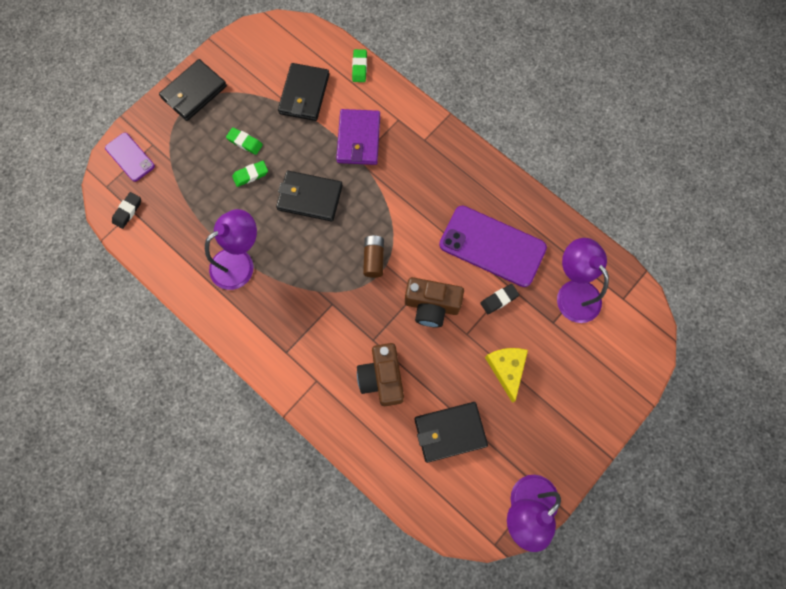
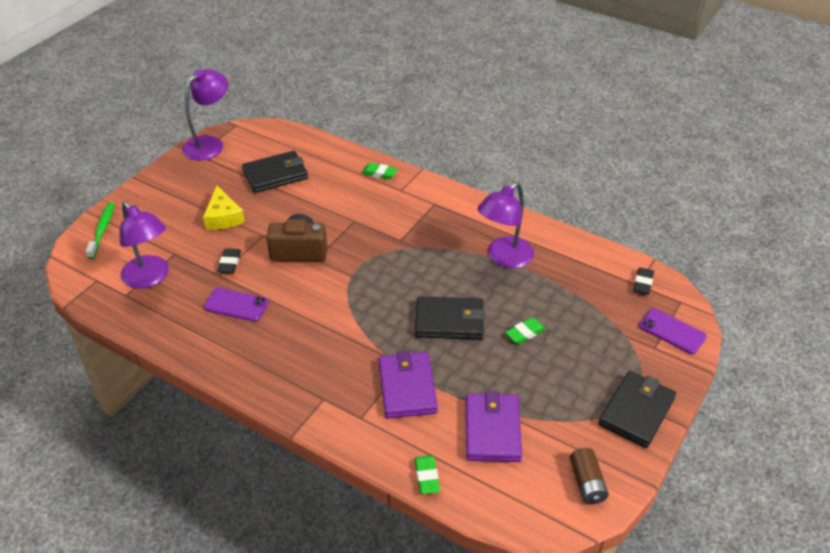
camera: 170 degrees right, 30 degrees down
(245, 142) = (546, 364): green eraser -> green eraser (379, 173)
(304, 94) = (492, 430): black wallet -> purple wallet
(374, 259) = (365, 278): brown battery -> brown battery (587, 483)
(382, 378) = (341, 198): brown camera -> none
(492, 246) = (236, 305): purple phone -> purple phone, size x0.54
(499, 300) = (229, 263): black eraser -> black eraser turned 45 degrees counterclockwise
(630, 370) = (102, 230): none -> green toothbrush

